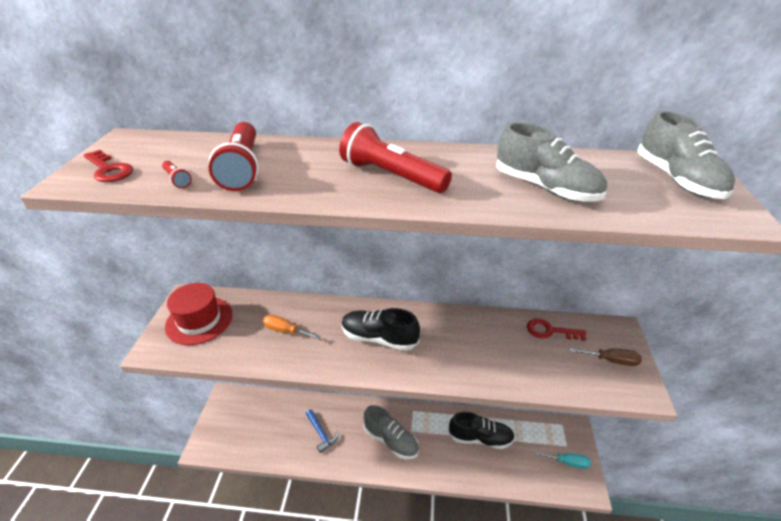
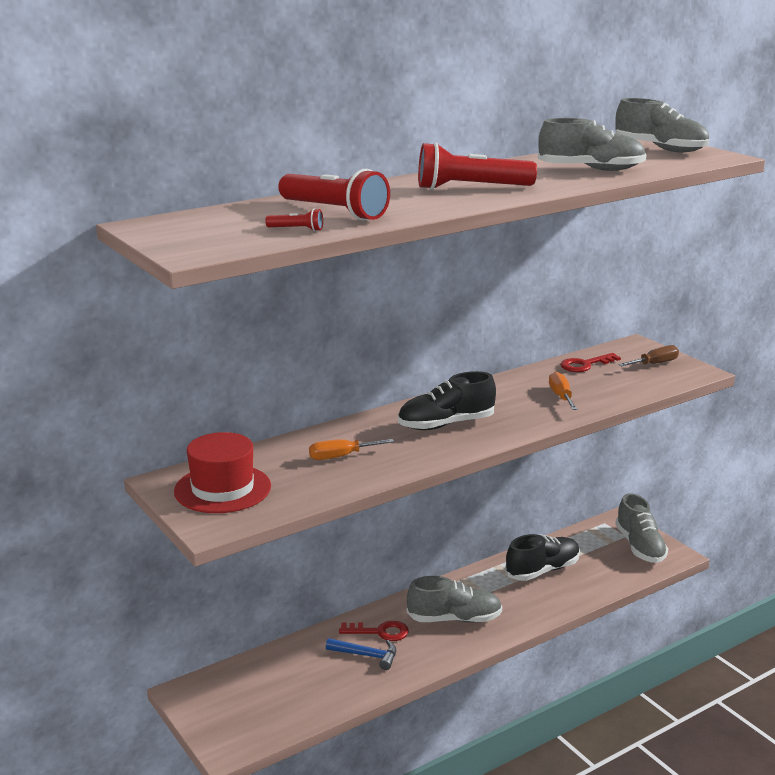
camera: 40 degrees left, 15 degrees down
(109, 170) = (205, 241): red key -> red key (380, 632)
(490, 355) = (561, 396): none -> orange screwdriver
(567, 462) = (640, 547): turquoise screwdriver -> grey shoe

